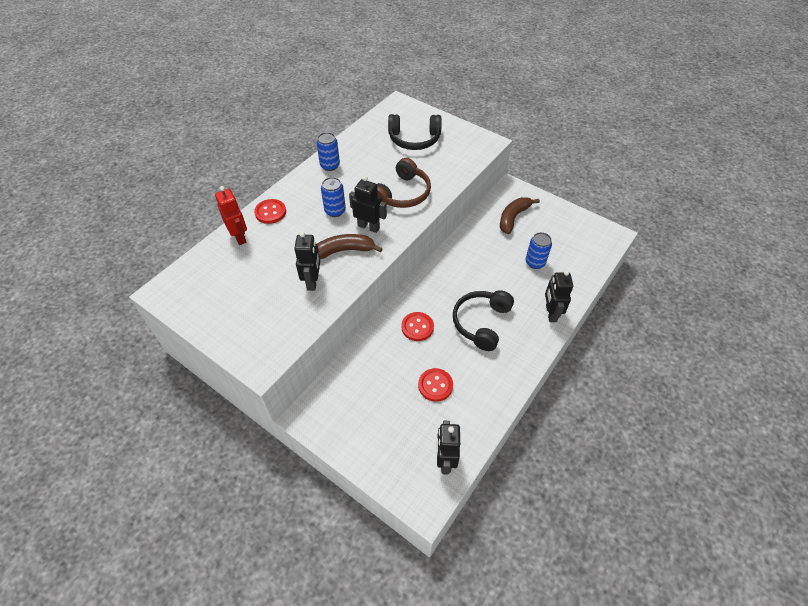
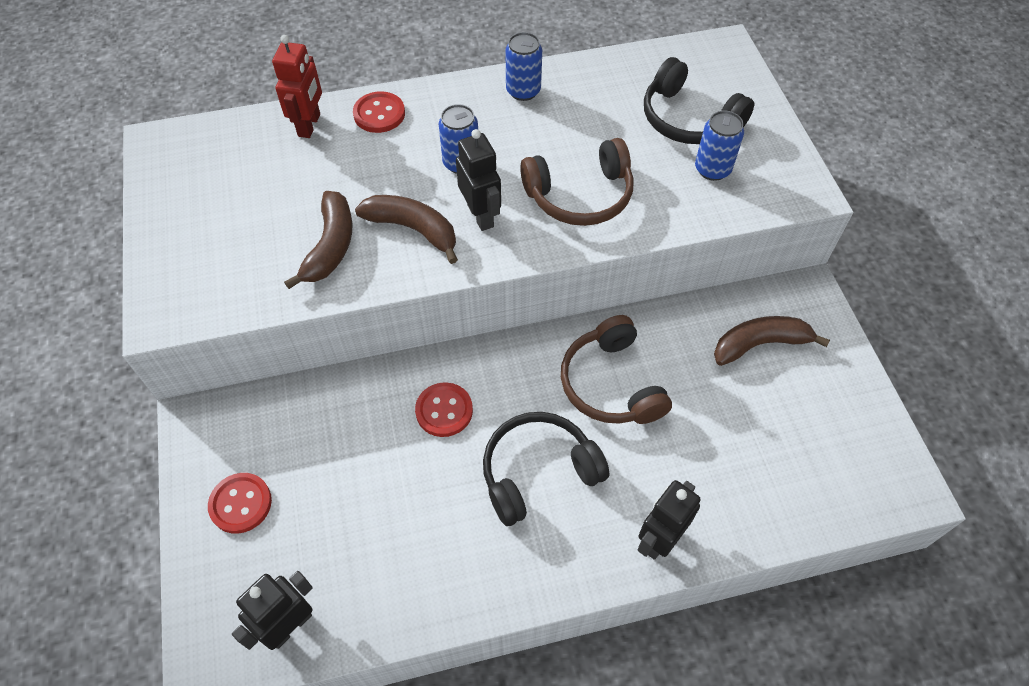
camera: 40 degrees right, 5 degrees up
(313, 281) = (330, 246): black robot -> brown banana
(435, 385) = (383, 512): red button -> red button (240, 504)
(474, 269) = (611, 384): none -> brown headphones
(535, 262) = (719, 440): blue can -> blue can (712, 169)

